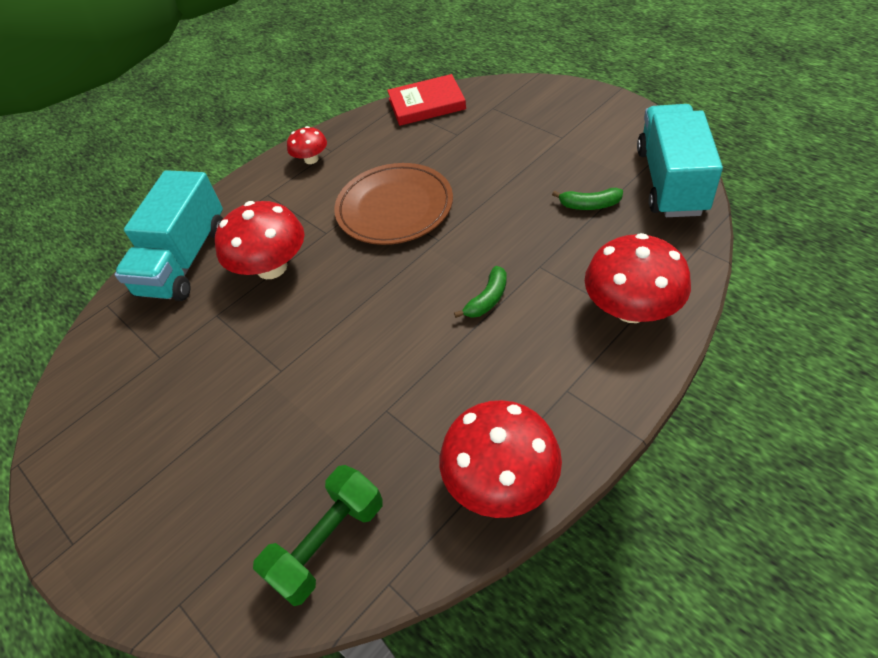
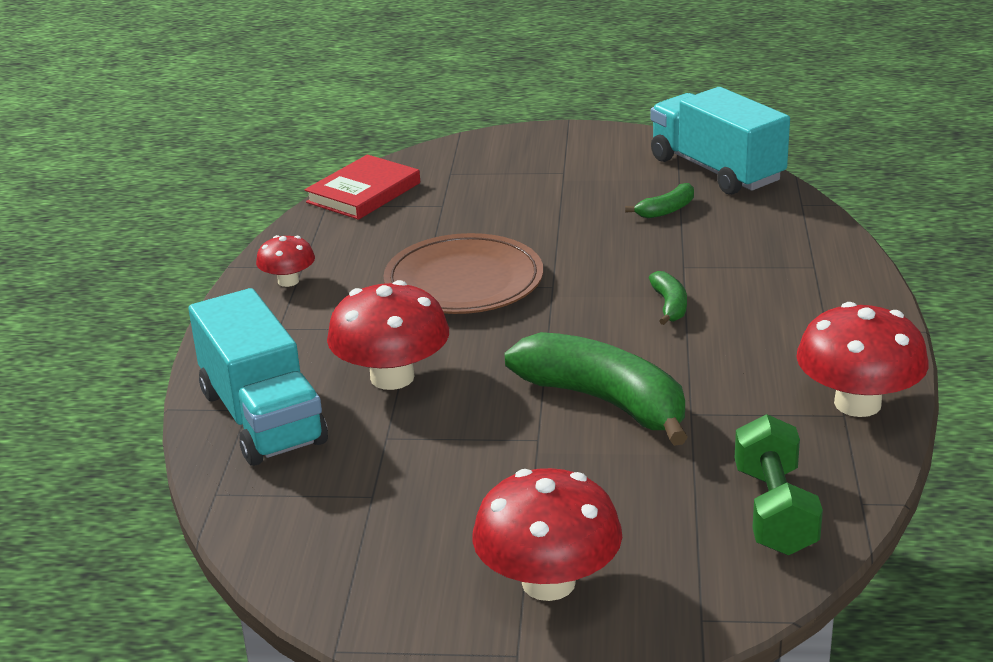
camera: 45 degrees left, 20 degrees down
(350, 364) = (605, 402): none -> green banana
(631, 309) = (804, 261): red mushroom -> red mushroom (548, 582)

